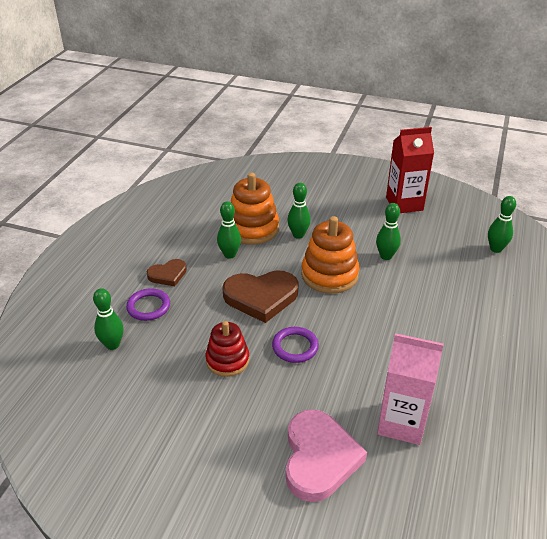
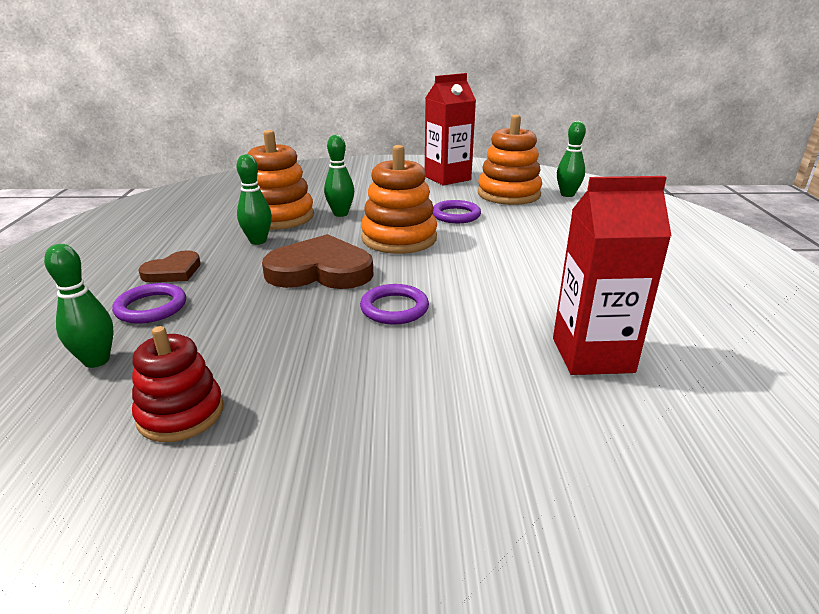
camera: 20 degrees left, 10 degrees down
(227, 360) = (301, 341): red stacking toy -> red stacking toy (181, 413)
(261, 297) = (320, 271): brown heart -> brown heart turned 150 degrees counterclockwise
(319, 458) = (509, 424): pink heart -> none
(386, 256) = (456, 215): green bowling pin -> purple ring
(401, 423) = (592, 355): pink carton -> red carton
(444, 237) = (508, 194): none -> orange stacking toy

